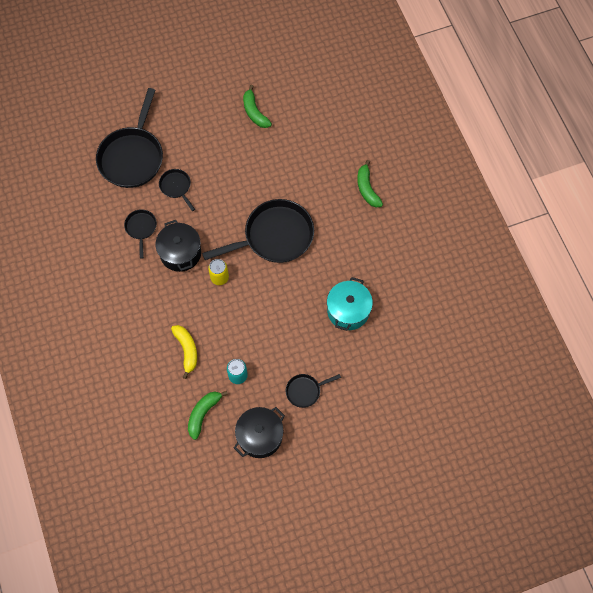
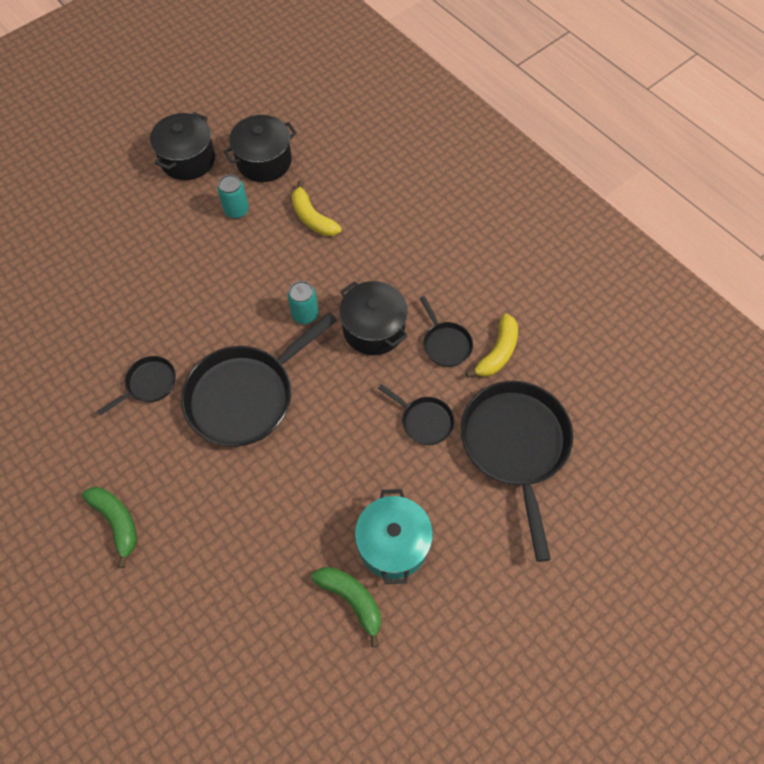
camera: 160 degrees right, 5 degrees down
(113, 212) = (497, 352): none -> yellow banana
(203, 414) = (264, 161): green banana -> black pot
(219, 277) = (305, 314): yellow can -> turquoise can
(305, 391) = (145, 219): black pan -> black pan (148, 384)
(348, 310) = (109, 328): turquoise pot -> turquoise pot (393, 544)

